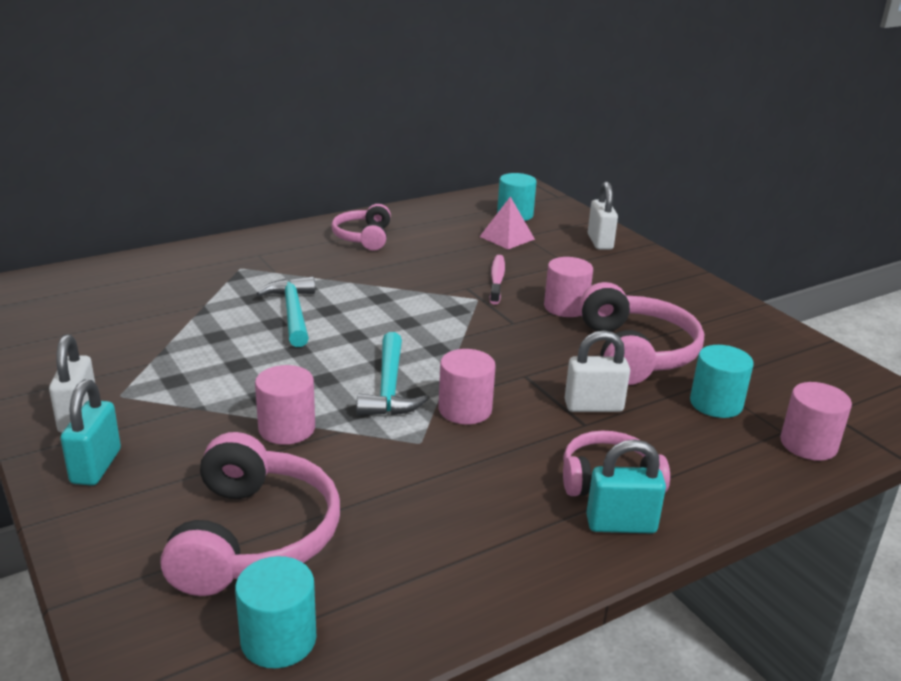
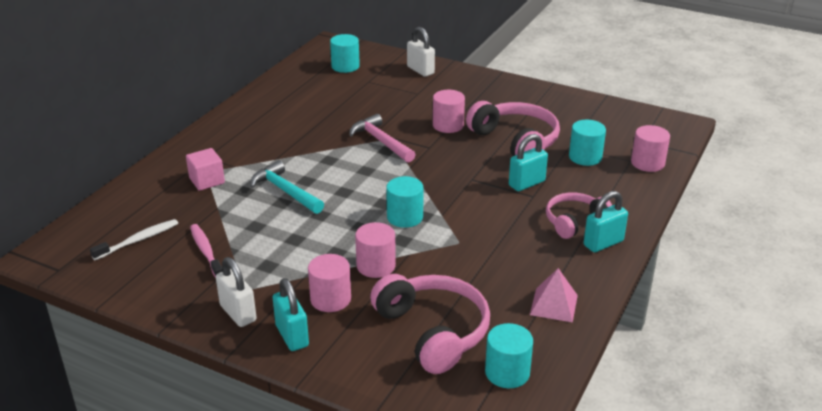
camera: 30 degrees left, 5 degrees up
(91, 307) = (138, 240): none -> white toothbrush
(229, 276) = (207, 181): none -> pink cube
(363, 237) = (263, 118): pink headphones -> none
(389, 388) = (405, 217): turquoise hammer -> turquoise cylinder
(463, 298) = (381, 141): none -> pink hammer
(465, 409) = (462, 213): pink cylinder -> pink cylinder (330, 299)
(497, 280) = (387, 120): pink toothbrush -> pink toothbrush (206, 251)
(507, 237) = (359, 86): pink pyramid -> pink pyramid (553, 305)
(593, 406) = (526, 183): white padlock -> turquoise padlock

